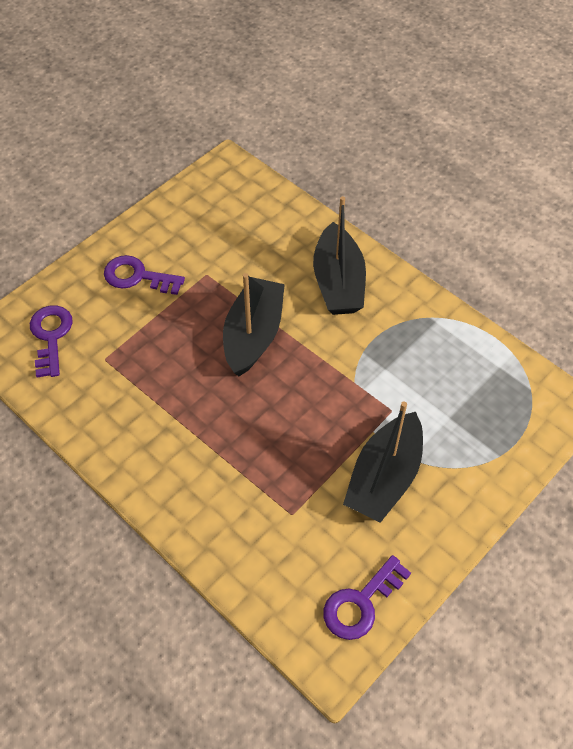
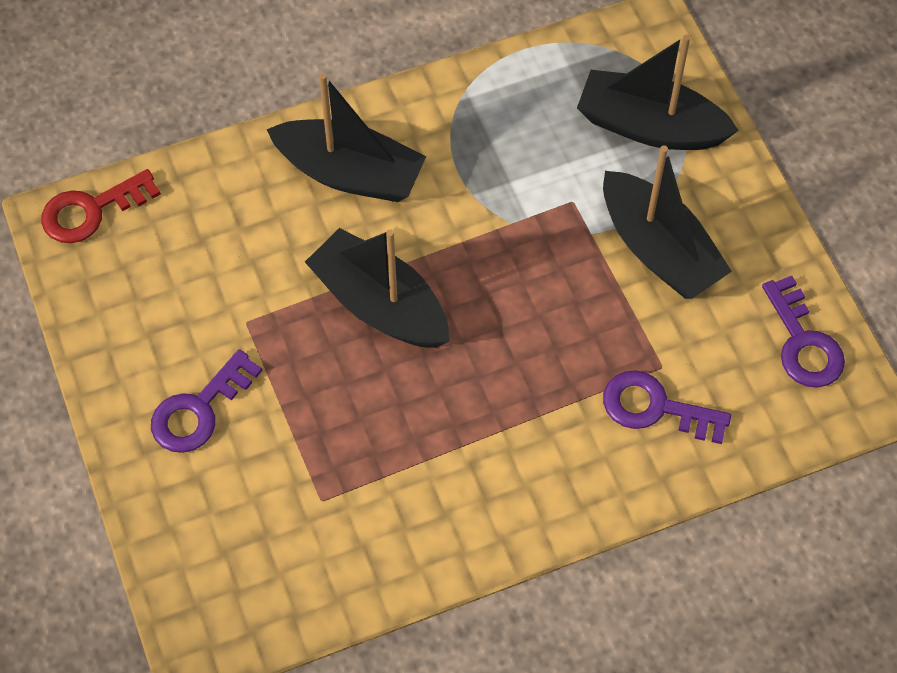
camera: 65 degrees left, 5 degrees up
(51, 336) = (243, 558): purple key -> purple key (655, 408)
(241, 176) = (91, 210): none -> red key
(482, 434) = (649, 126): none -> black boat

